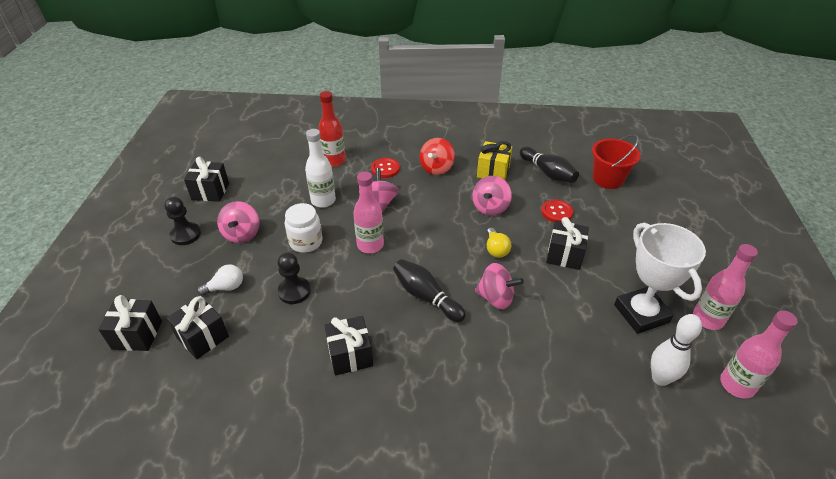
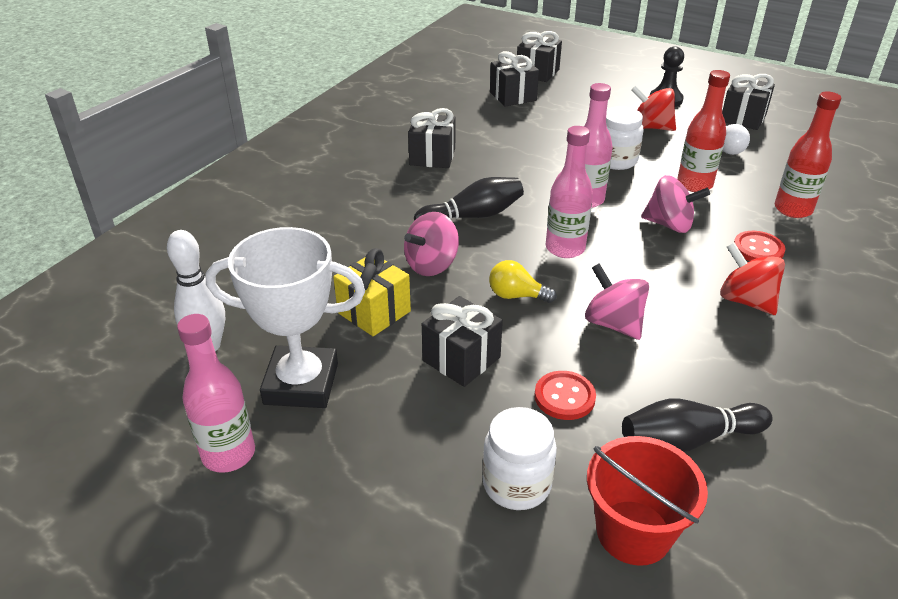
camera: 115 degrees right, 5 degrees down
(226, 287) = (570, 111): white light bulb -> white light bulb (729, 149)
(242, 234) = (651, 127): pink spinning top -> red spinning top
(294, 291) = (539, 143): black pawn -> none
(323, 200) = (694, 184): white bottle -> red bottle
(493, 172) = (715, 363): yellow gift -> yellow gift (374, 312)
(618, 214) = (516, 484): none -> white jar
(736, 385) = (128, 412): pink bottle -> pink bottle (565, 248)

